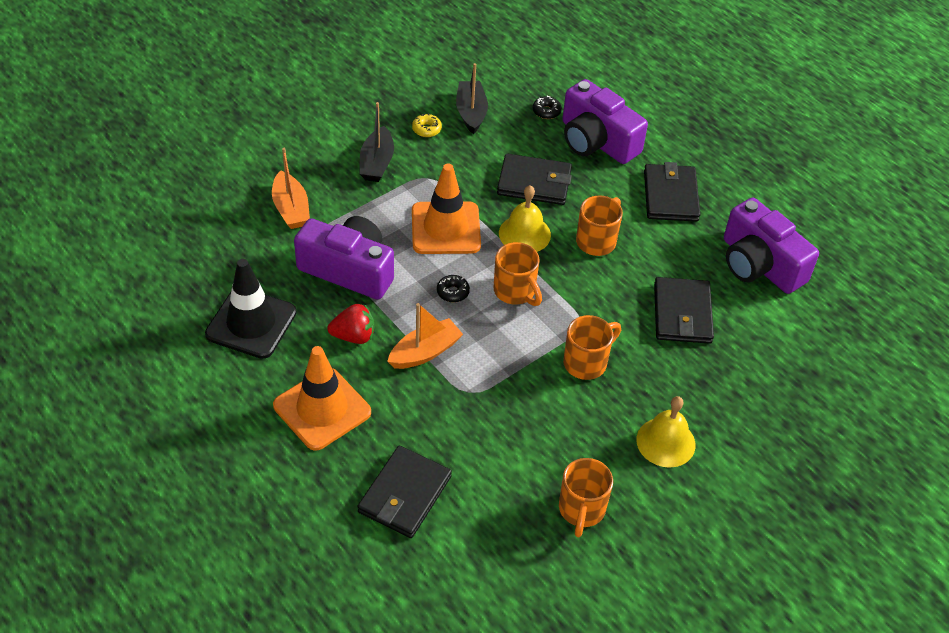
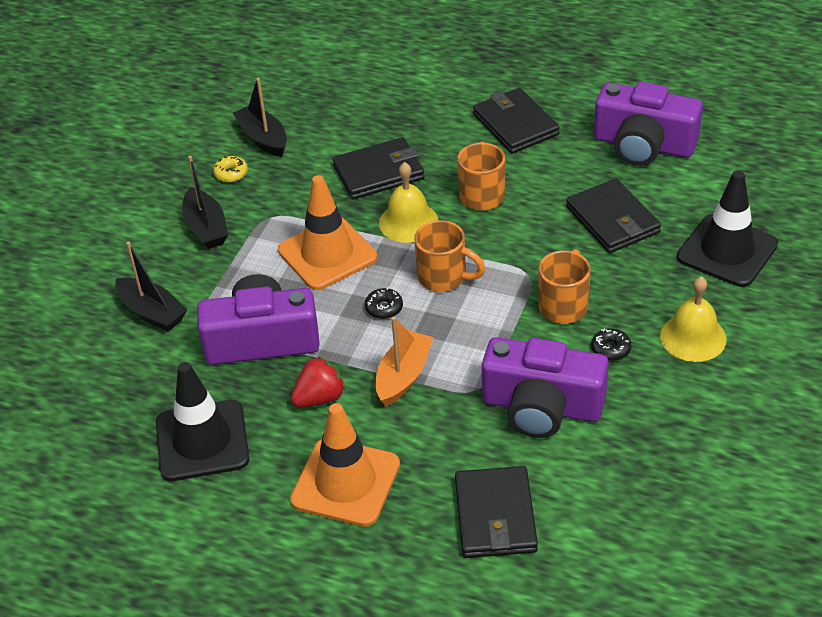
camera: 25 degrees left, 5 degrees down
(291, 209) = (152, 312): orange boat -> black boat
(546, 111) = (336, 104): black donut -> black donut (610, 349)
(581, 510) = (670, 437): orange mug -> none
(596, 141) = (406, 108): purple camera -> purple camera (542, 407)
(753, 387) = (727, 251): none -> black traffic cone

